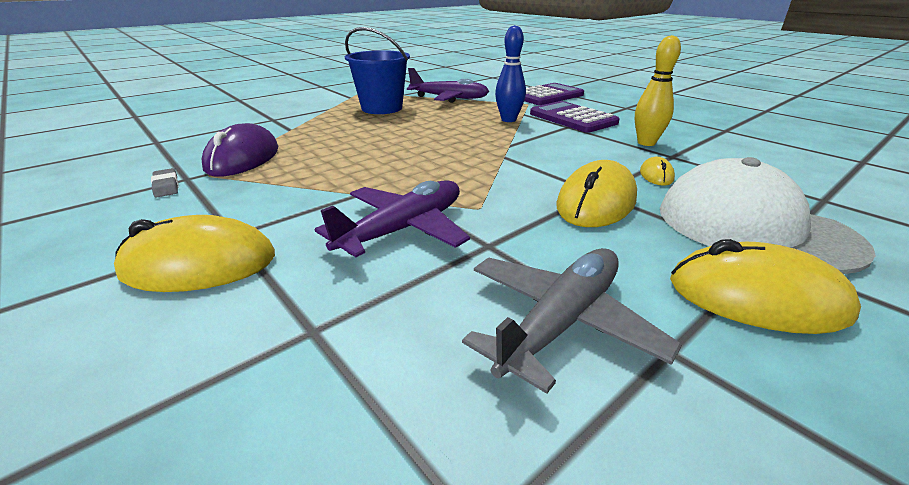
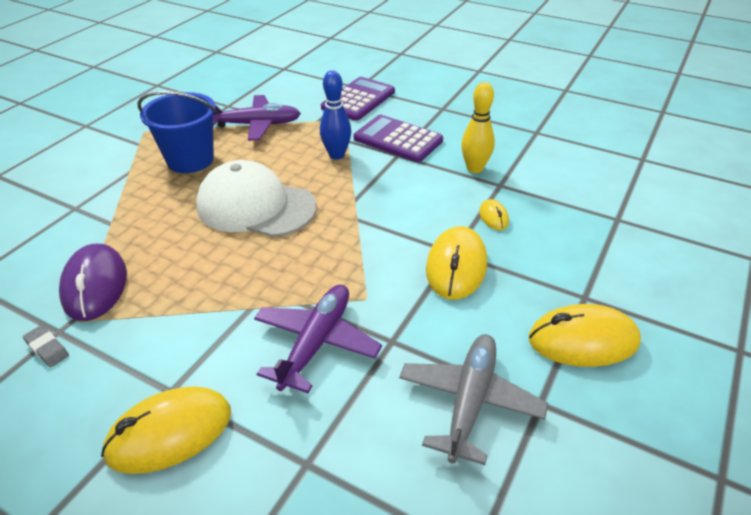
camera: 20 degrees left, 10 degrees up
(753, 227) = (573, 266): white cap -> white cap (256, 206)

